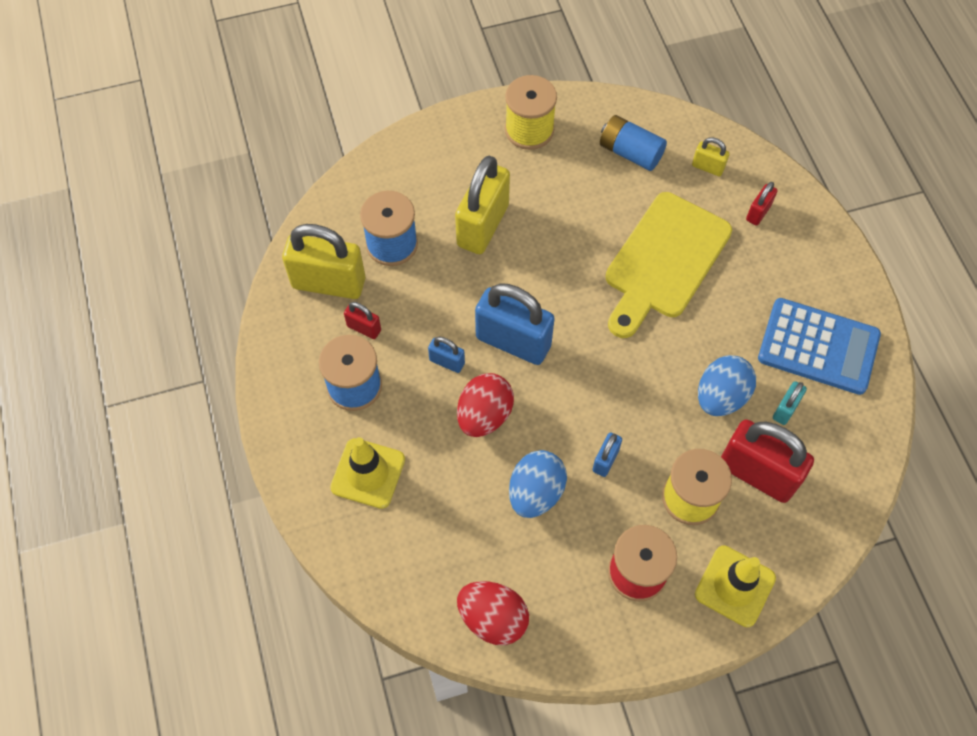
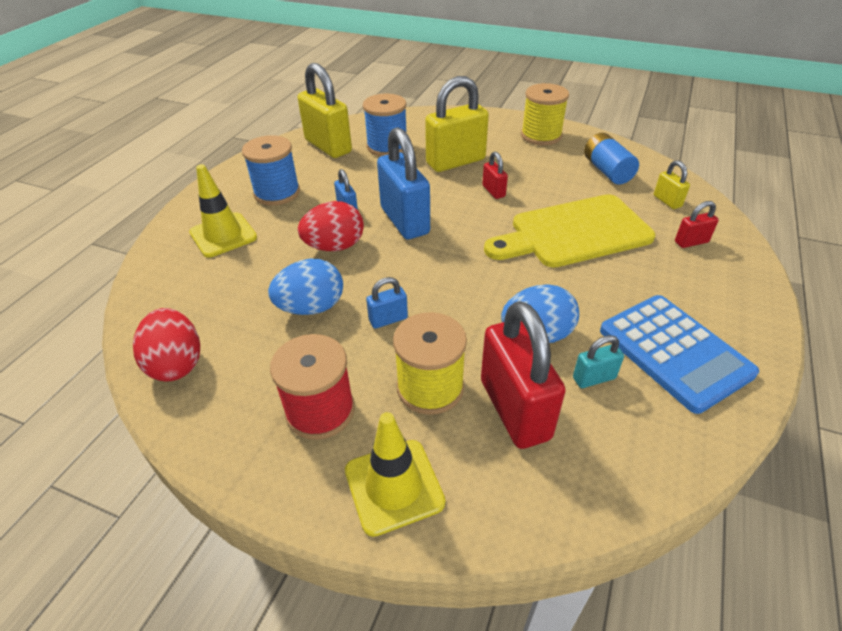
camera: 40 degrees right, 20 degrees down
(364, 328) = (320, 172): red padlock -> red padlock (493, 191)

